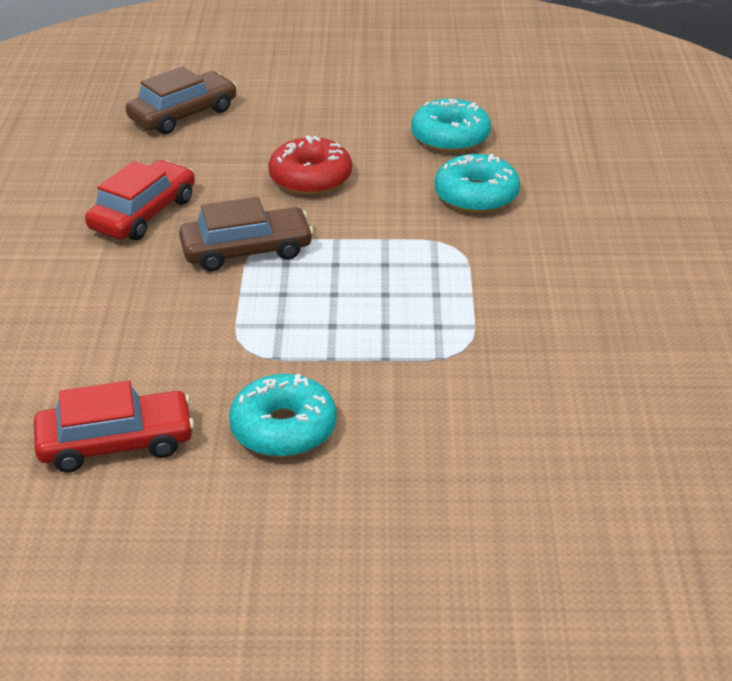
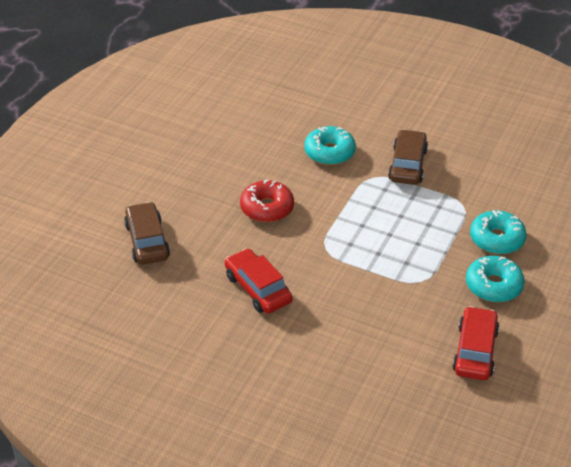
camera: 65 degrees left, 5 degrees up
(246, 250) = (327, 255): brown car -> brown car (407, 165)
(450, 137) = (261, 140): turquoise donut -> turquoise donut (497, 239)

